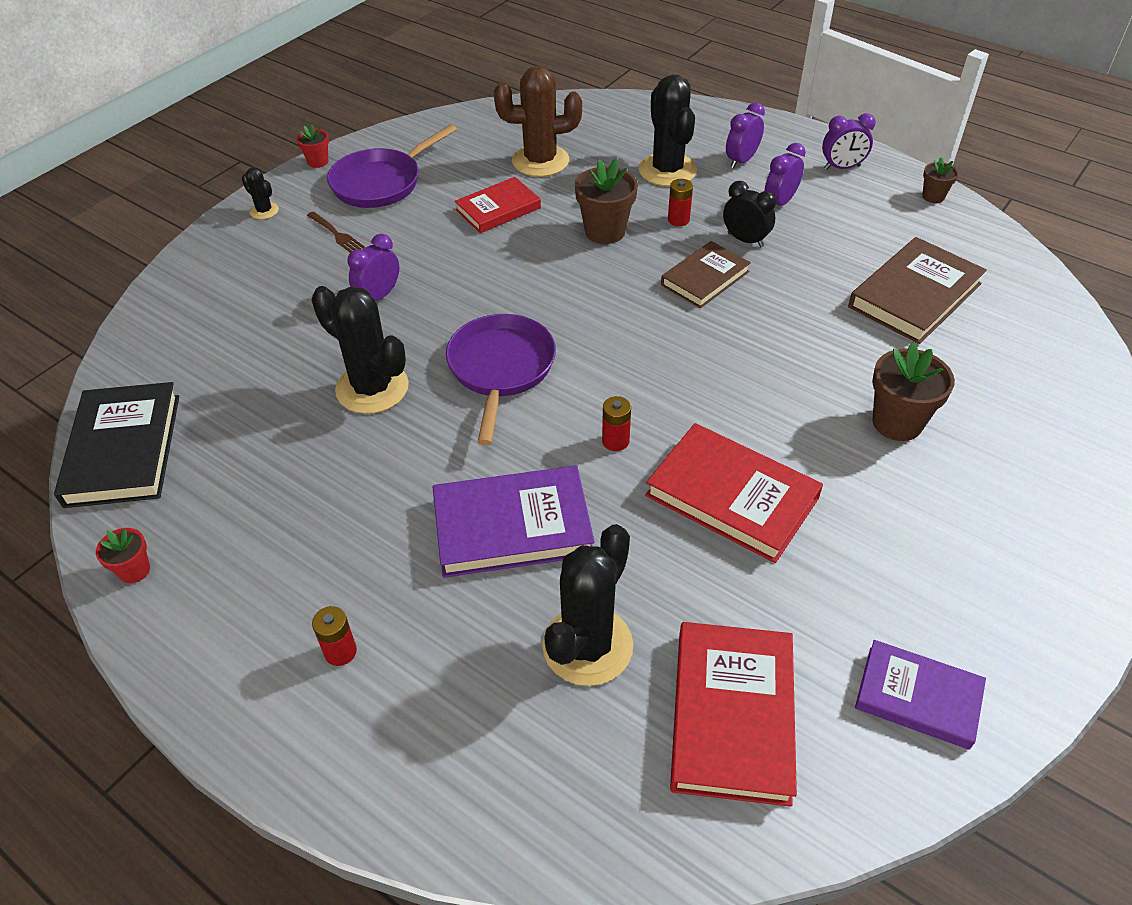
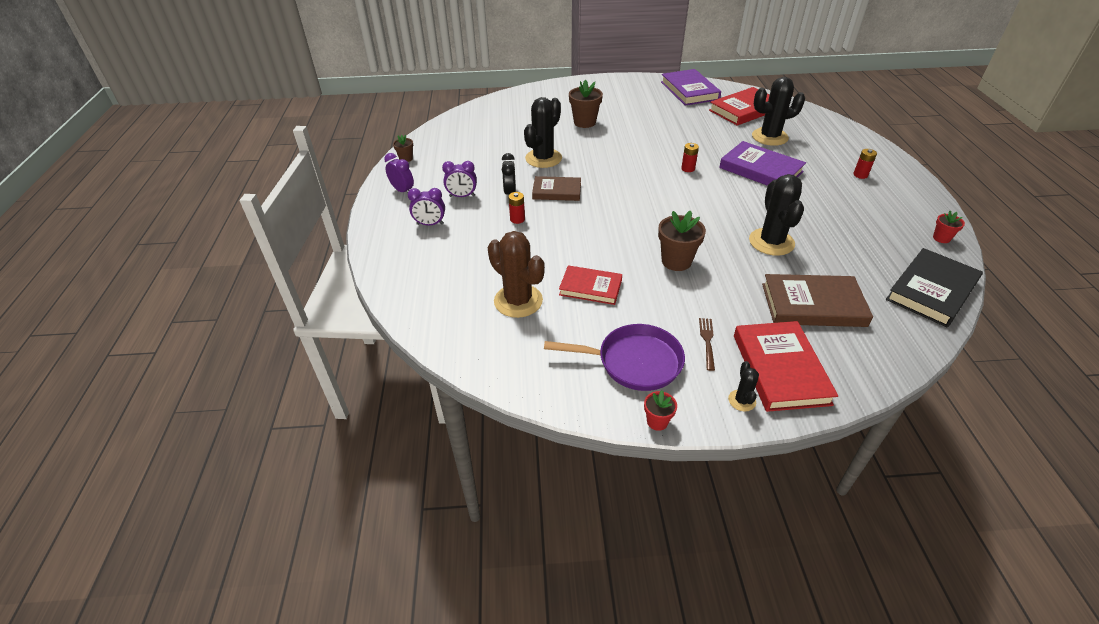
camera: 130 degrees left, 5 degrees down
(379, 296) = (722, 283): purple clock -> none
(500, 369) = (700, 214): purple pan -> none
(605, 231) = (559, 237): brown flower pot -> brown flower pot (676, 261)
(667, 170) = (470, 245): black cactus -> black cactus (543, 158)
(732, 496) = (671, 137): red book -> red book (780, 369)
(914, 295) = (498, 140): brown book -> brown book (813, 305)
(918, 697) = (689, 91): purple book -> purple book, size x1.53

